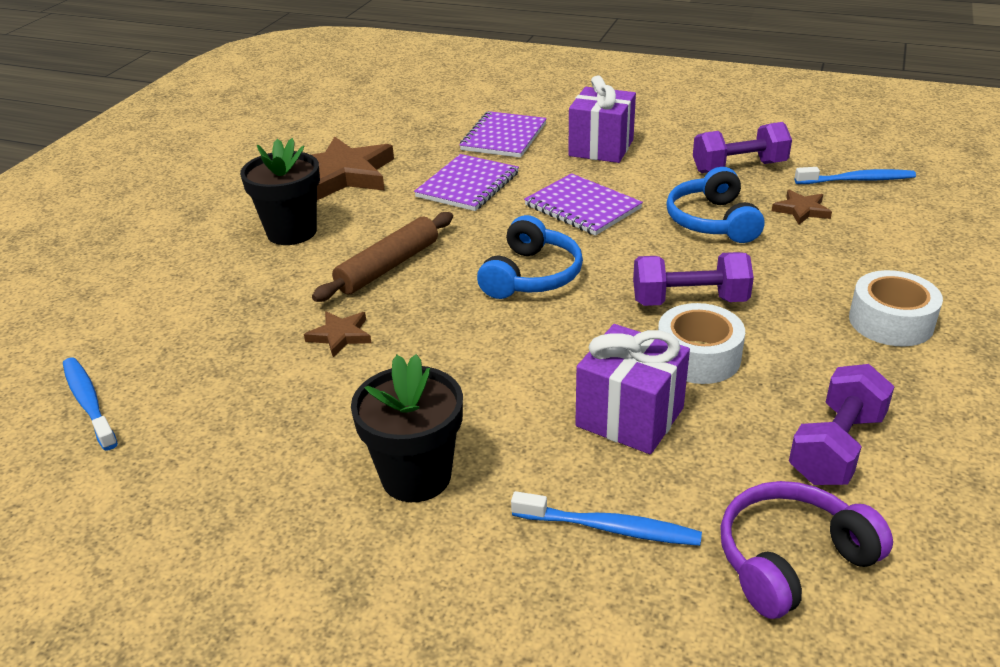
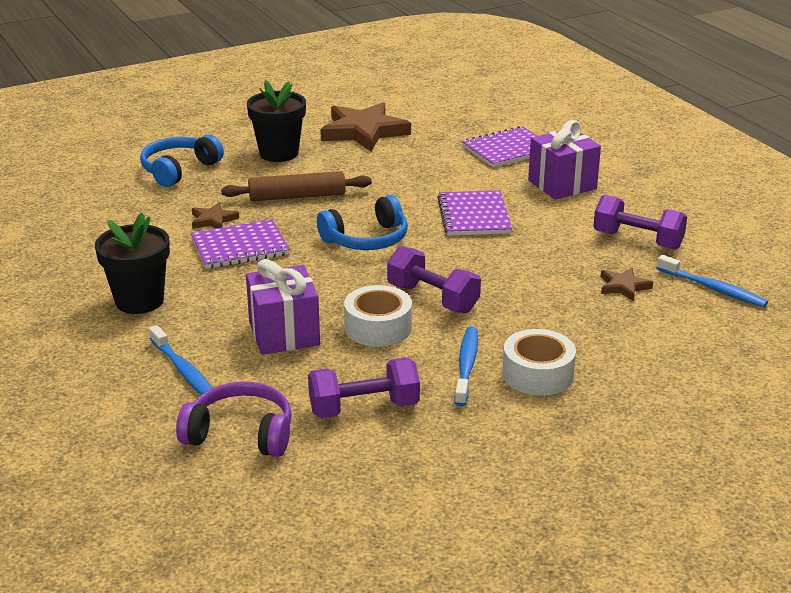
camera: 40 degrees right, 5 degrees down
(88, 403) = (59, 194): blue toothbrush -> blue toothbrush (466, 366)
(468, 185) = (427, 170): purple notebook -> purple notebook (240, 247)
(712, 221) = (543, 263): blue headphones -> blue headphones (179, 170)

